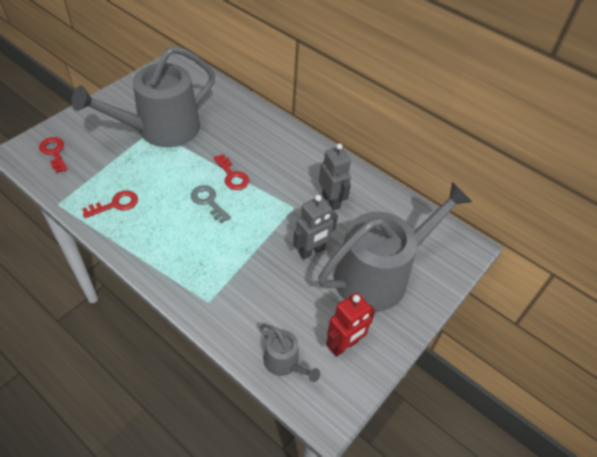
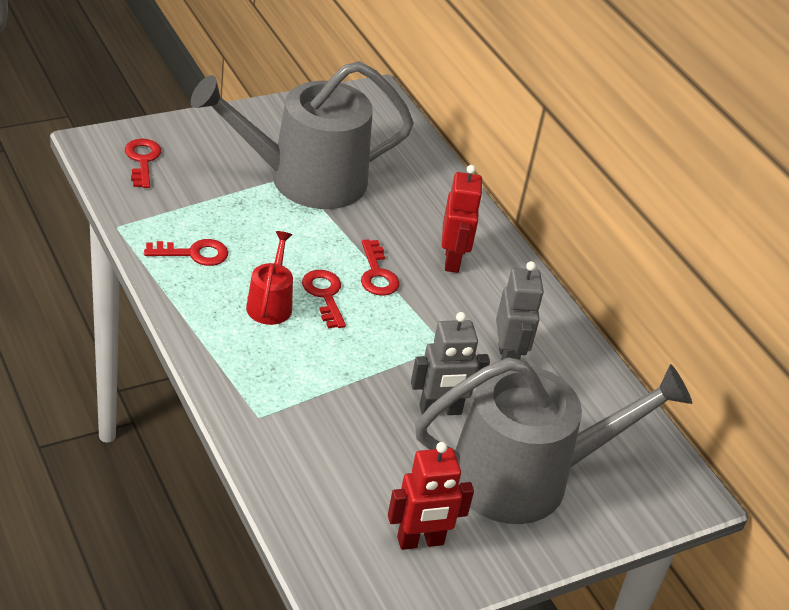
camera: 20 degrees right, 10 degrees down
(179, 220) = (270, 304): none -> red watering can
(208, 202) = (324, 295): grey key -> red key
(270, 151) = (452, 260): none -> red robot
(284, 363) = (324, 528): grey watering can -> none

